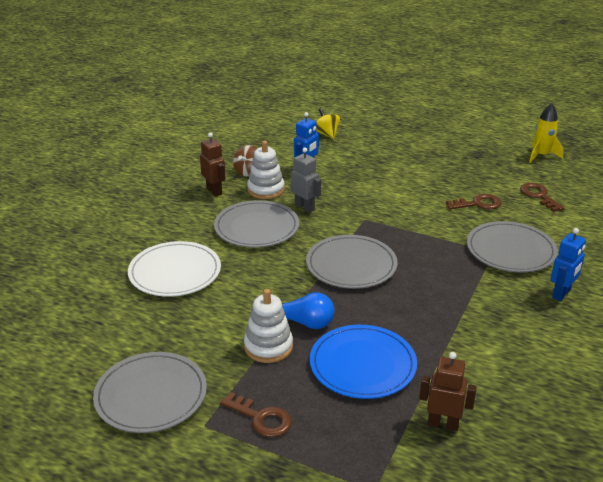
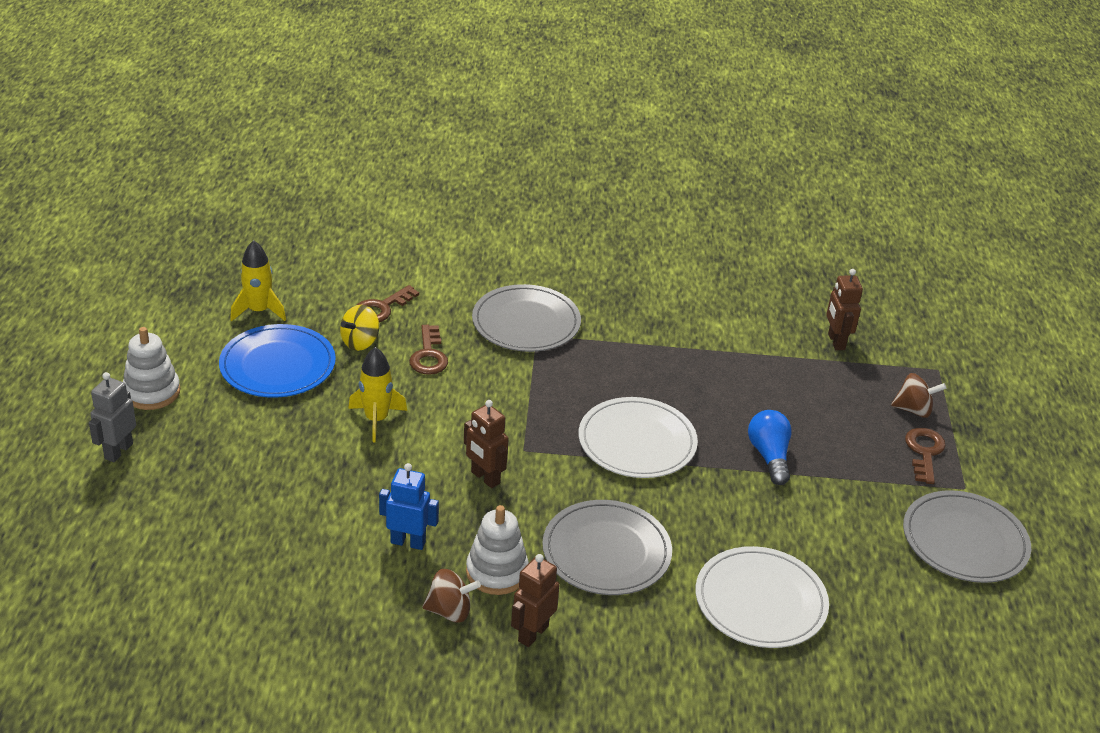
camera: 115 degrees left, 5 degrees up
(268, 346) = (827, 474): white stacking toy -> white stacking toy (152, 392)
(305, 207) = (525, 515): grey robot -> grey robot (118, 451)
(319, 438) = (913, 410): none -> brown spinning top
(326, 134) = (267, 547): yellow spinning top -> yellow spinning top (360, 342)
(345, 201) = (485, 478): none -> brown robot
(351, 265) = (637, 442): grey plate -> white plate
(362, 365) = (801, 401): blue plate -> blue plate (278, 365)
(416, 176) = (376, 419): none -> yellow rocket
(478, 204) = (429, 356): brown key -> brown key turned 150 degrees counterclockwise
(561, 294) = (590, 285): blue robot -> none

